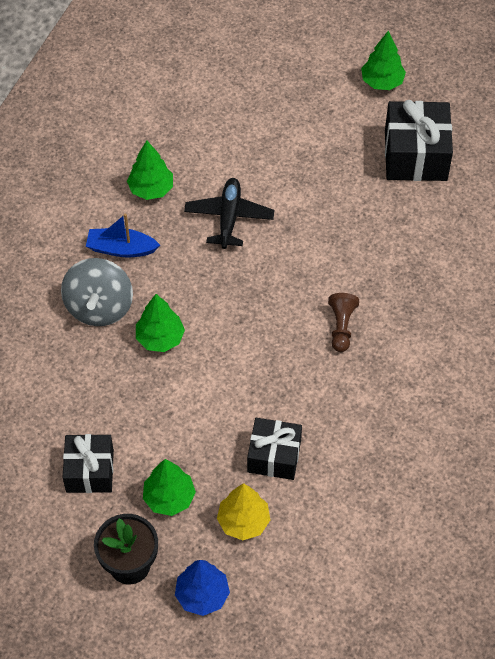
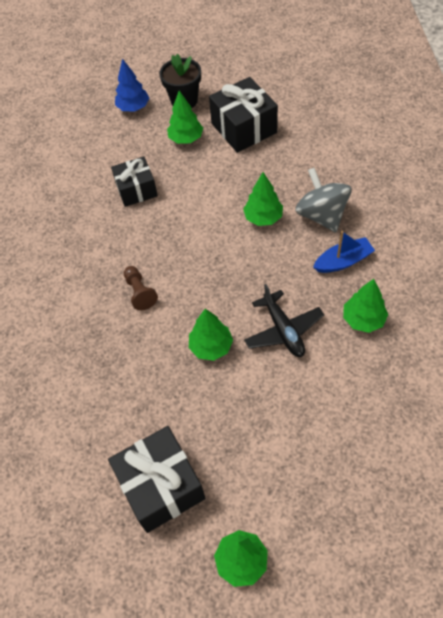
camera: 155 degrees right, 0 degrees up
(90, 471) = (244, 128): black gift -> black gift, size x1.51
(243, 521) = (133, 149): yellow tree -> none
(304, 238) = (211, 346): none -> green tree

